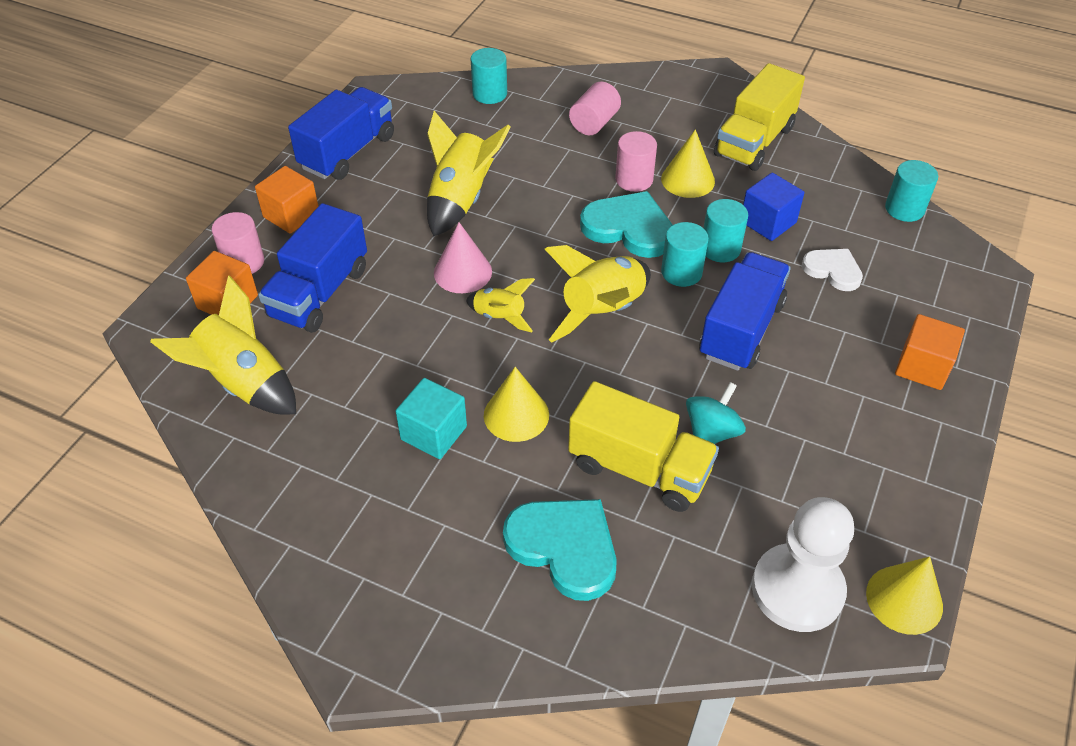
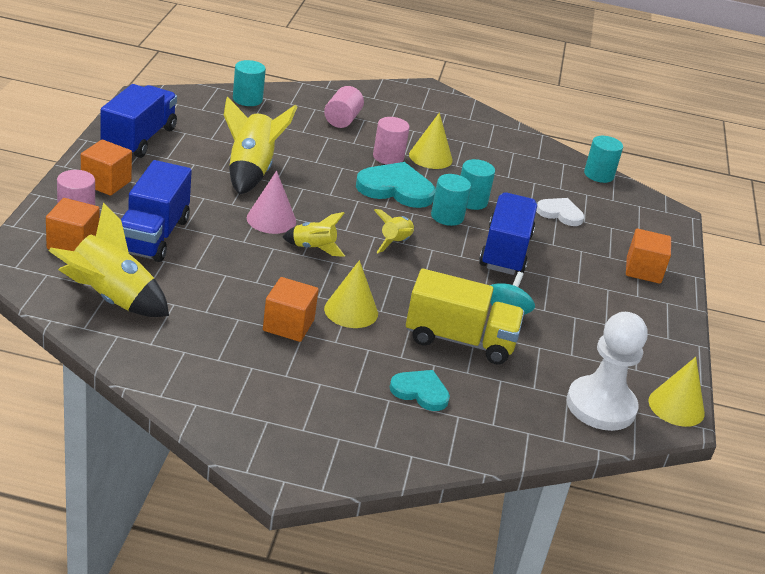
camera: 20 degrees left, 15 degrees down
(434, 433) = (288, 325): turquoise cube -> orange cube
(564, 547) = (420, 392): turquoise heart -> turquoise heart, size x0.61
(603, 311) = (395, 243): yellow rocket -> yellow rocket, size x0.57
(754, 141) = (473, 132): yellow truck -> none
(768, 222) = (501, 184): blue cube -> none

